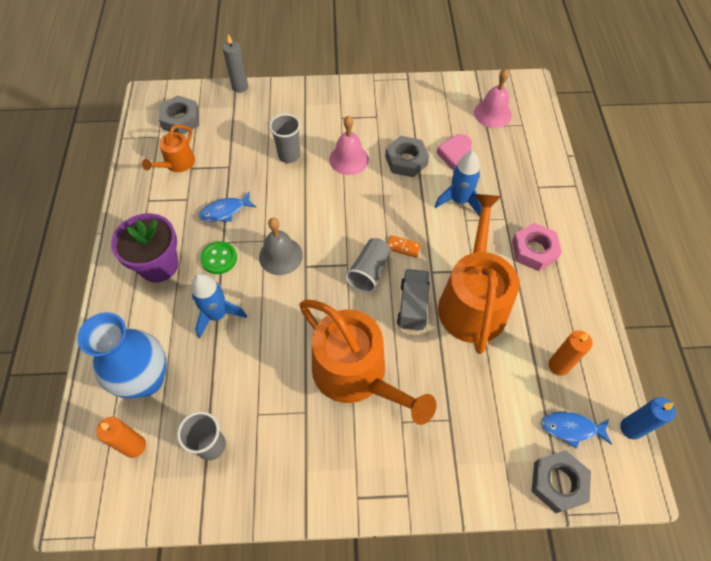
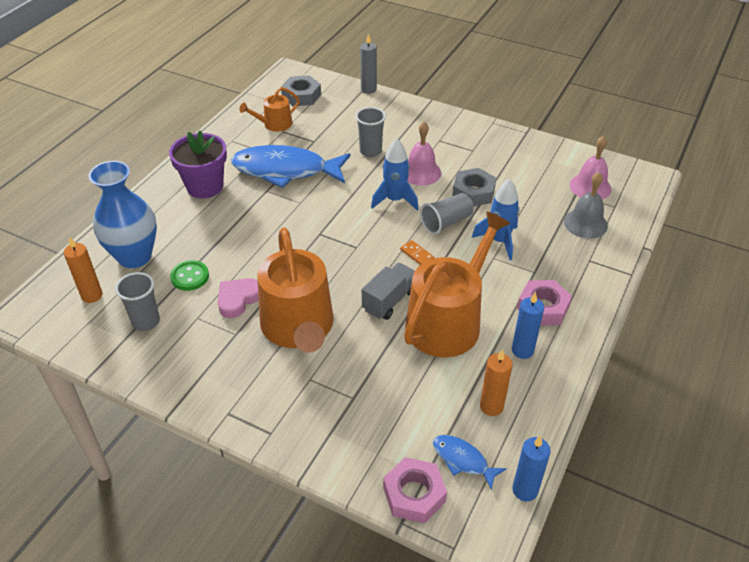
camera: 30 degrees right, 15 degrees down
(217, 315) = (222, 238): blue rocket -> blue rocket (395, 200)
(219, 258) = (254, 200): green button -> green button (190, 277)
(225, 211) = (285, 170): blue fish -> blue fish, size x2.17
(280, 256) = (305, 218): grey bell -> grey bell (585, 223)
(369, 271) = (371, 259): grey cup -> grey cup (446, 222)
(456, 155) = (525, 205): pink heart -> pink heart (238, 299)
(546, 299) = (522, 350): none -> blue candle
(558, 483) = (414, 494): grey nut -> pink nut

